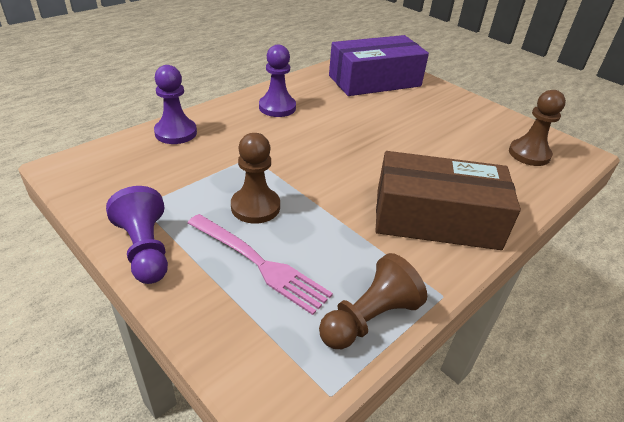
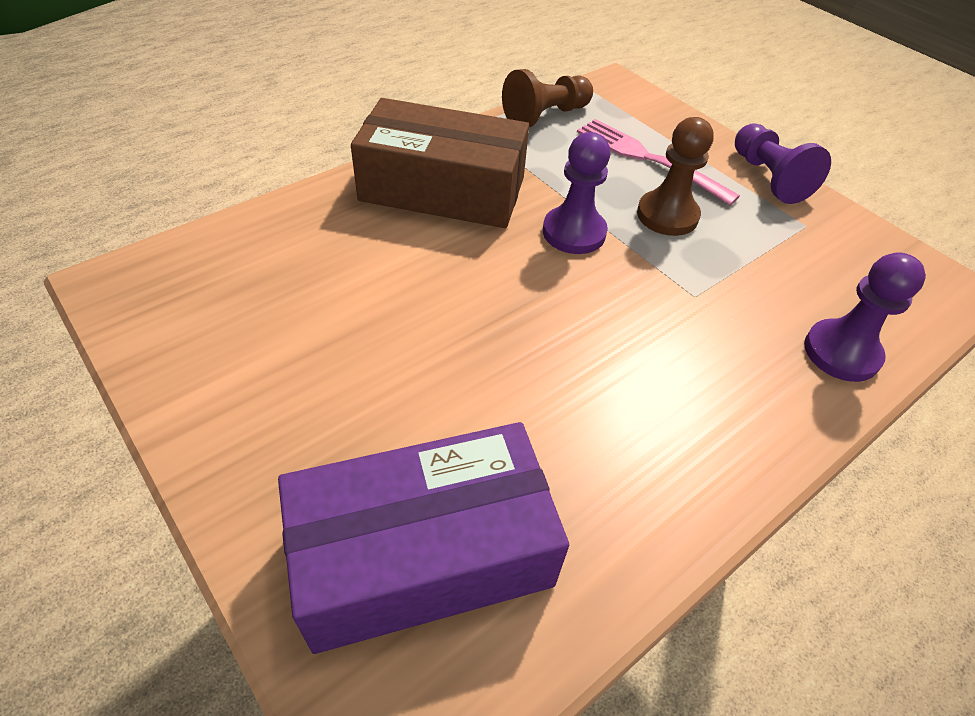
camera: 175 degrees left, 10 degrees up
(277, 107) = (677, 427): purple pawn -> purple pawn (574, 232)
(529, 154) = (216, 282): brown pawn -> none

